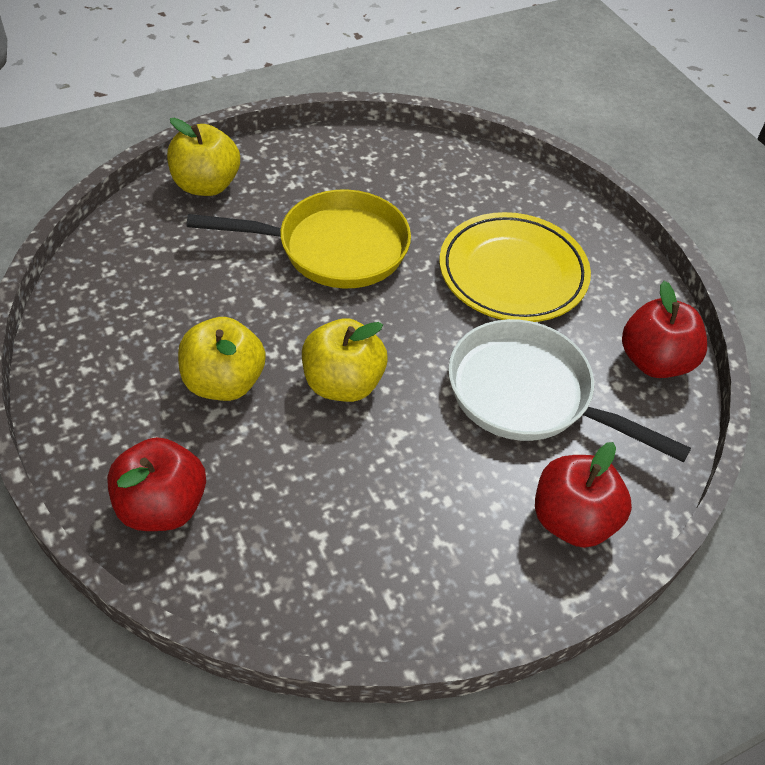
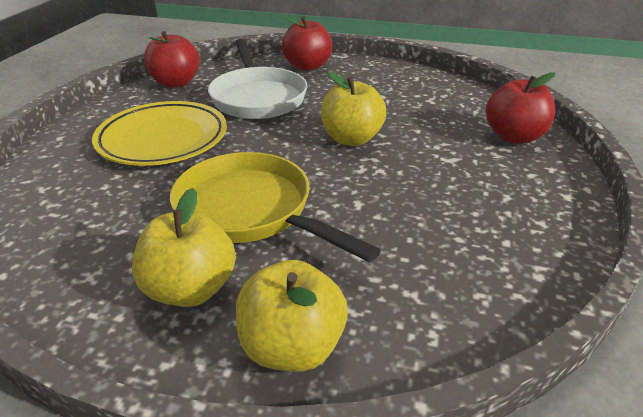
camera: 135 degrees left, 15 degrees down
(224, 382) = (431, 170): yellow apple -> yellow apple (190, 289)

